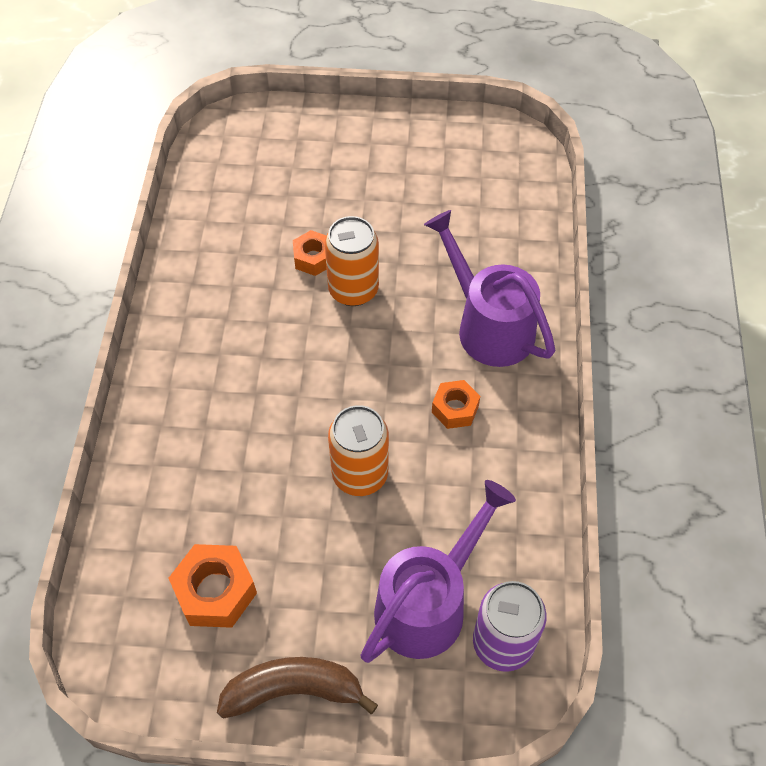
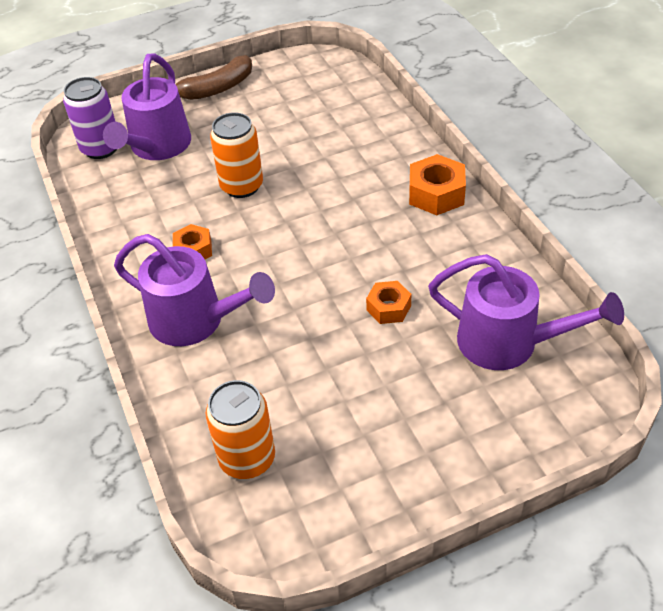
camera: 155 degrees right, 10 degrees down
(215, 591) = (293, 104): orange nut -> orange nut (436, 194)
(244, 186) = (510, 343): none -> purple watering can
(353, 290) = (333, 298): orange can -> orange can (247, 459)

